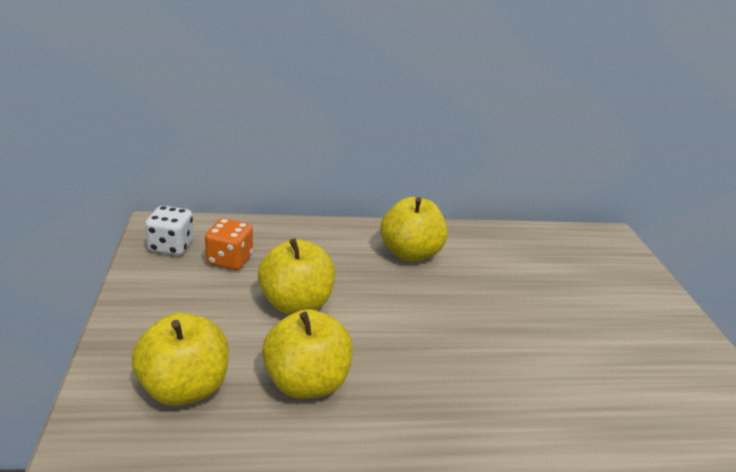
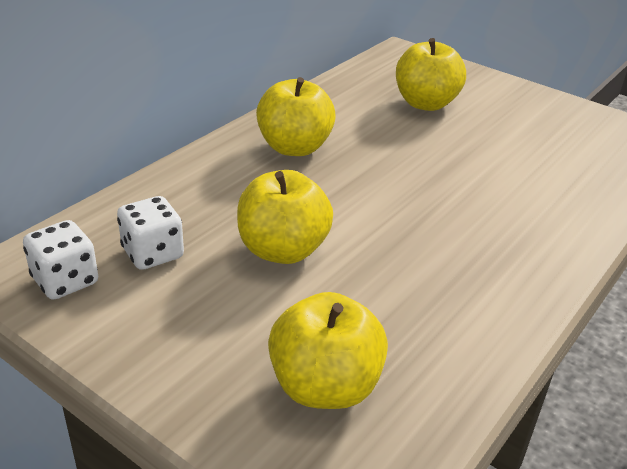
camera: 45 degrees left, 5 degrees up
(229, 260) = (153, 253): orange dice -> white dice
(306, 382) = (400, 304): yellow apple -> yellow apple (425, 103)

